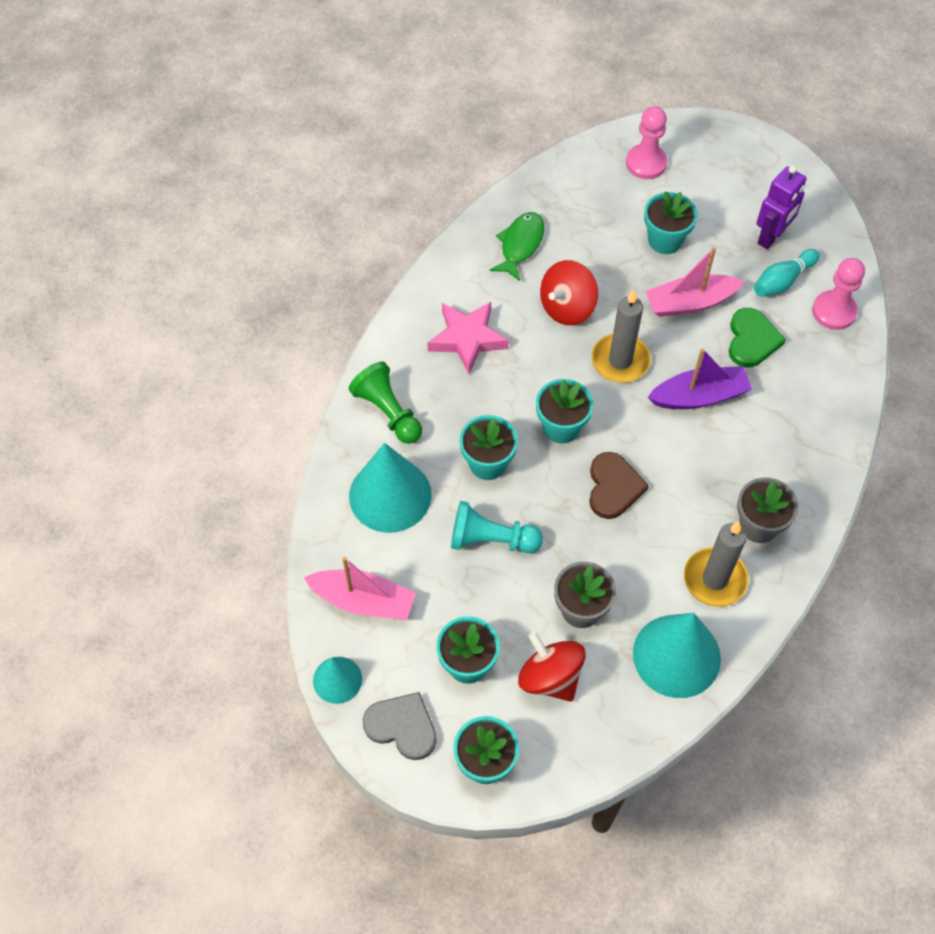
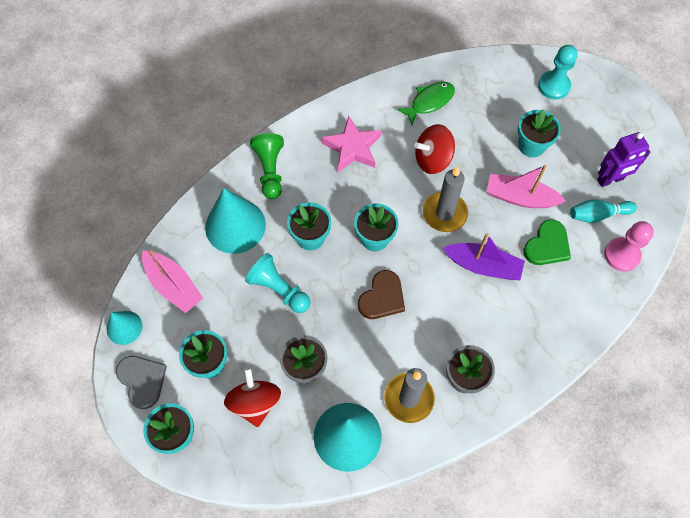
camera: 30 degrees right, 5 degrees up
(646, 163) = (553, 86): pink pawn -> turquoise pawn

